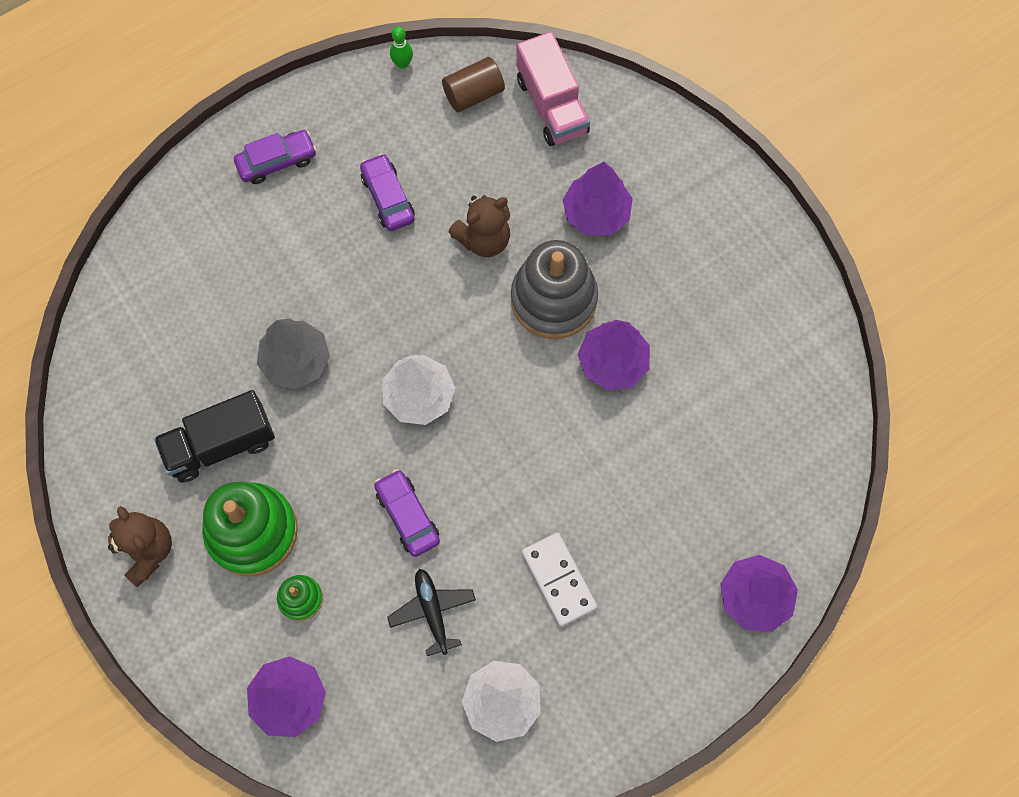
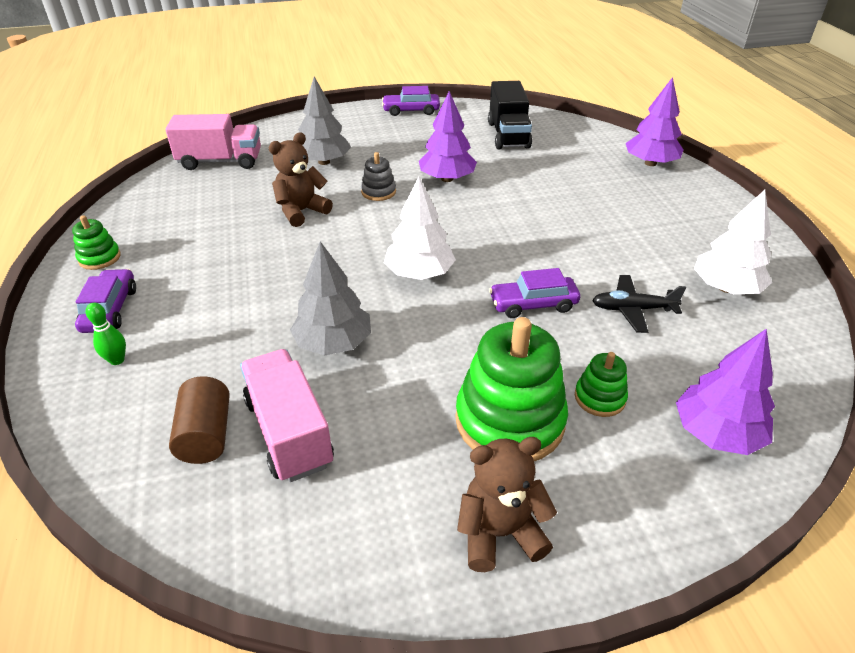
camera: 70 degrees left, 30 degrees down
(191, 372) = (289, 432): none -> pink truck
(220, 445) = (393, 425): black truck -> black truck (508, 135)
(341, 105) = (99, 258): none -> green stacking toy
(388, 198) = (217, 251): purple car -> purple car (411, 111)
(402, 63) = (103, 217): green bowling pin -> green bowling pin (117, 360)
(473, 94) = (172, 191): brown cylinder -> brown cylinder (206, 435)
(484, 239) = (301, 211): brown teddy bear -> brown teddy bear turned 120 degrees counterclockwise
(553, 299) = (378, 192): grey stacking toy -> grey stacking toy, size x0.48
(558, 580) = (618, 237): white domino -> none
(596, 213) = (324, 162): purple tree -> grey tree

